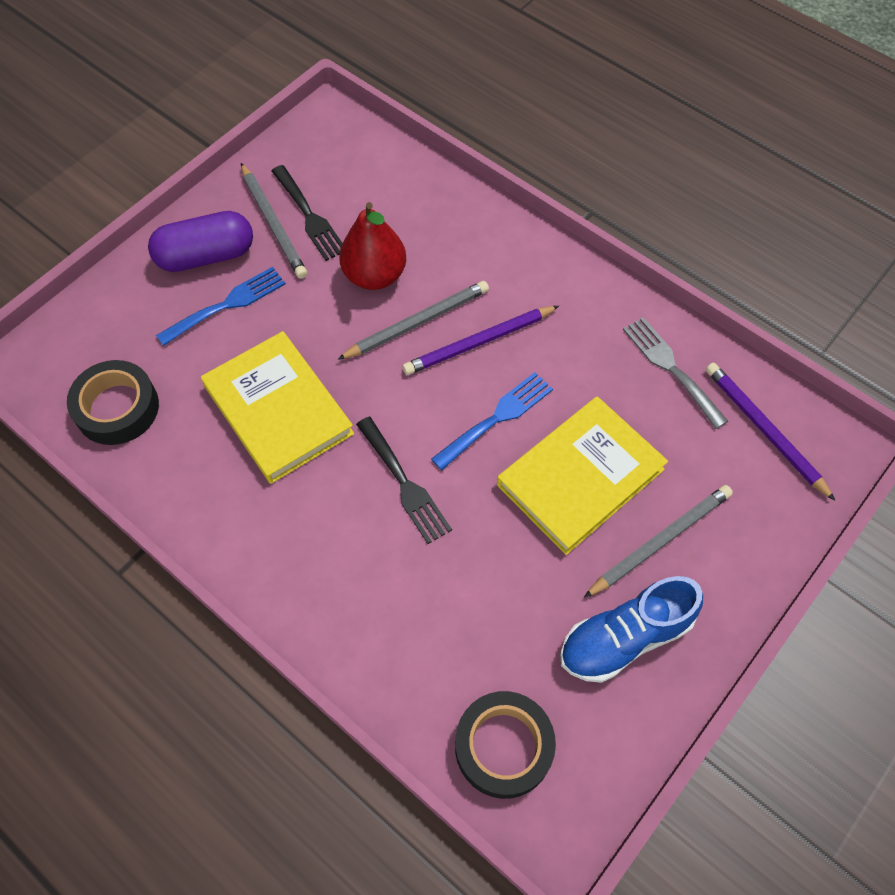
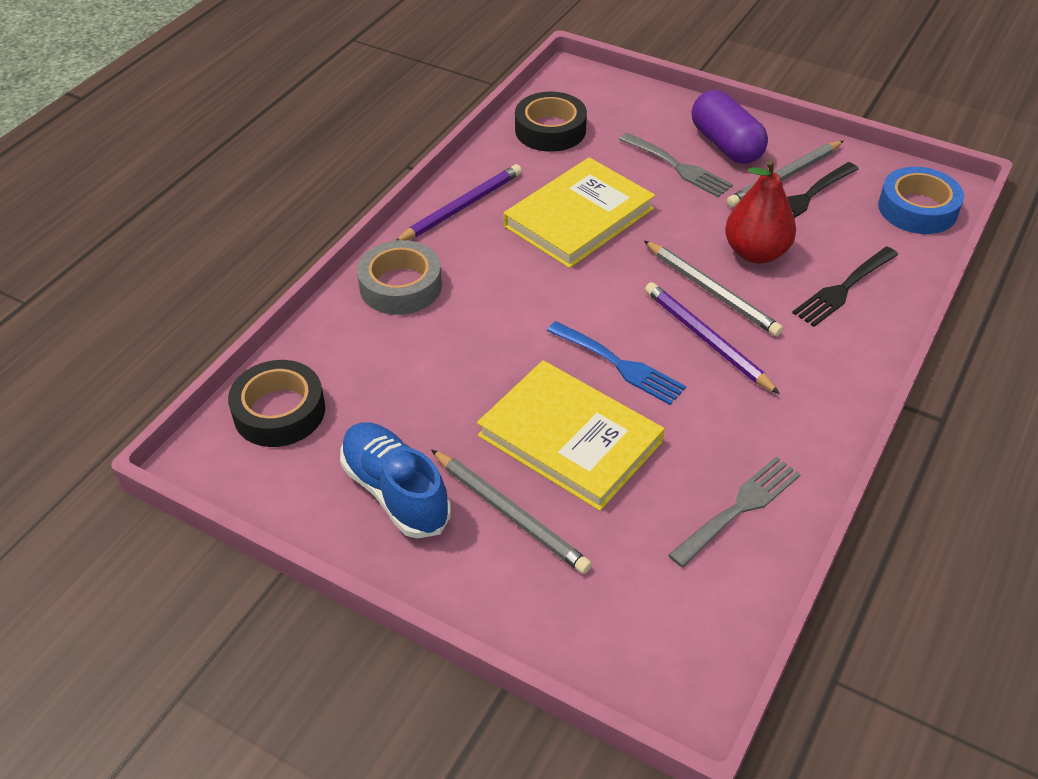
camera: 80 degrees right, 15 degrees down
(227, 304) = (678, 167): blue fork -> grey fork
(338, 601) = (400, 286): none -> grey tape
(350, 143) = (917, 209): none -> blue tape
(404, 484) = (526, 309): black fork -> black fork (843, 289)
(764, 430) = (683, 608): purple pencil -> purple pencil (461, 207)

